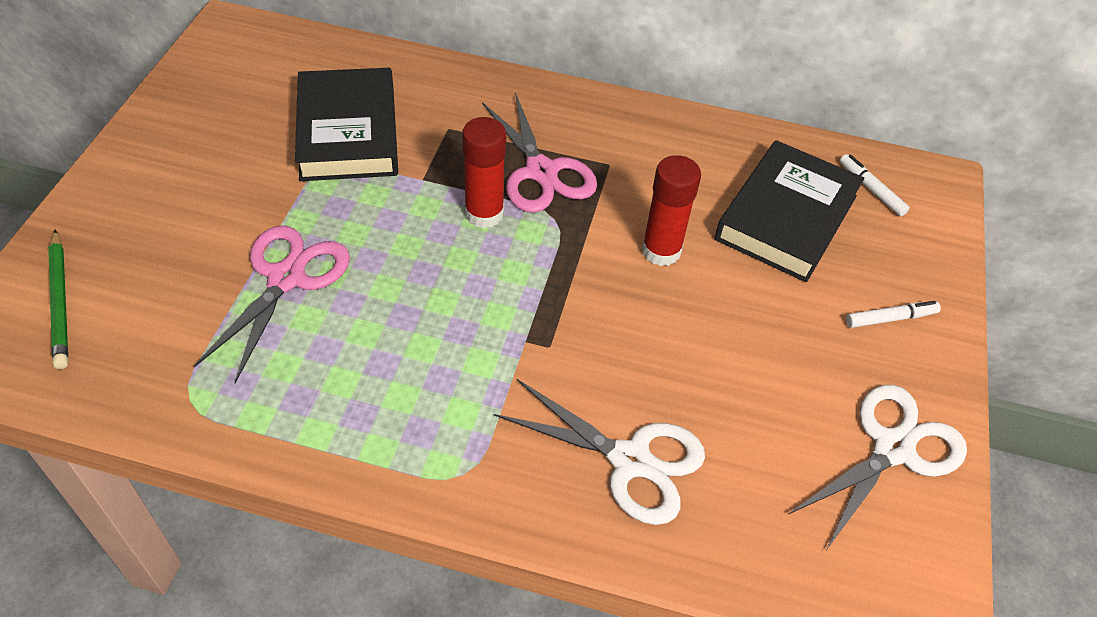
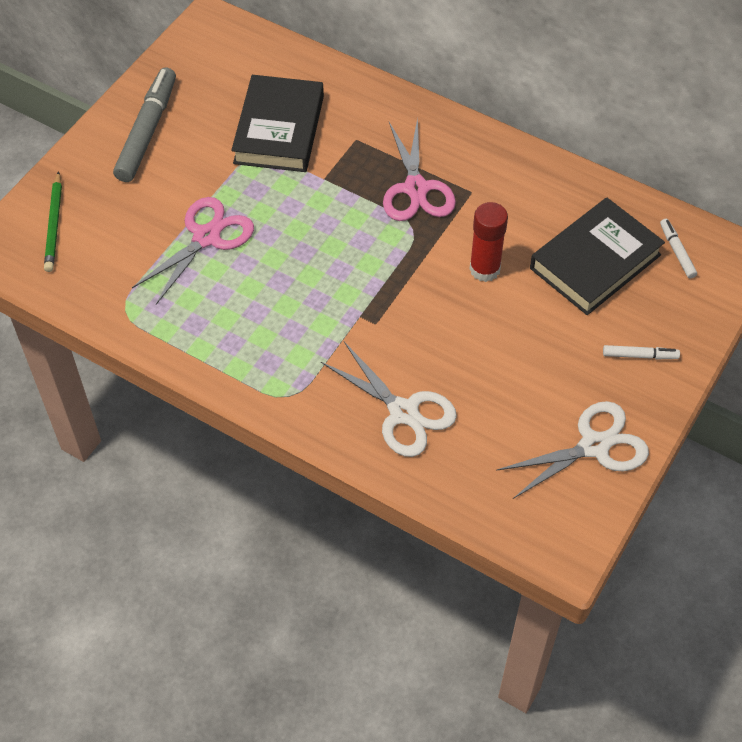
camera: 20 degrees right, 5 degrees up
(173, 161) = (147, 131): none -> grey marker
(484, 213) = (361, 214): red glue stick -> none

